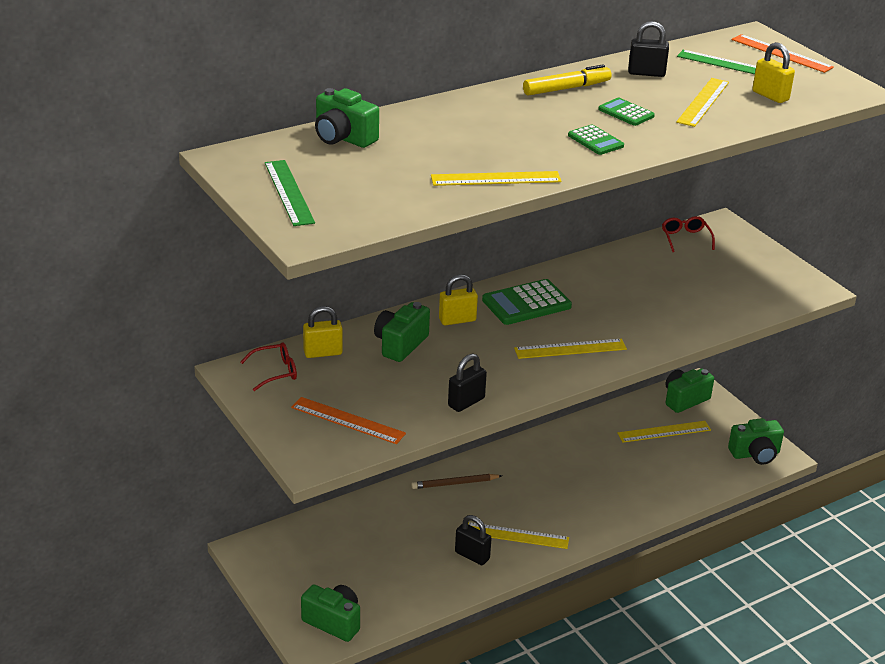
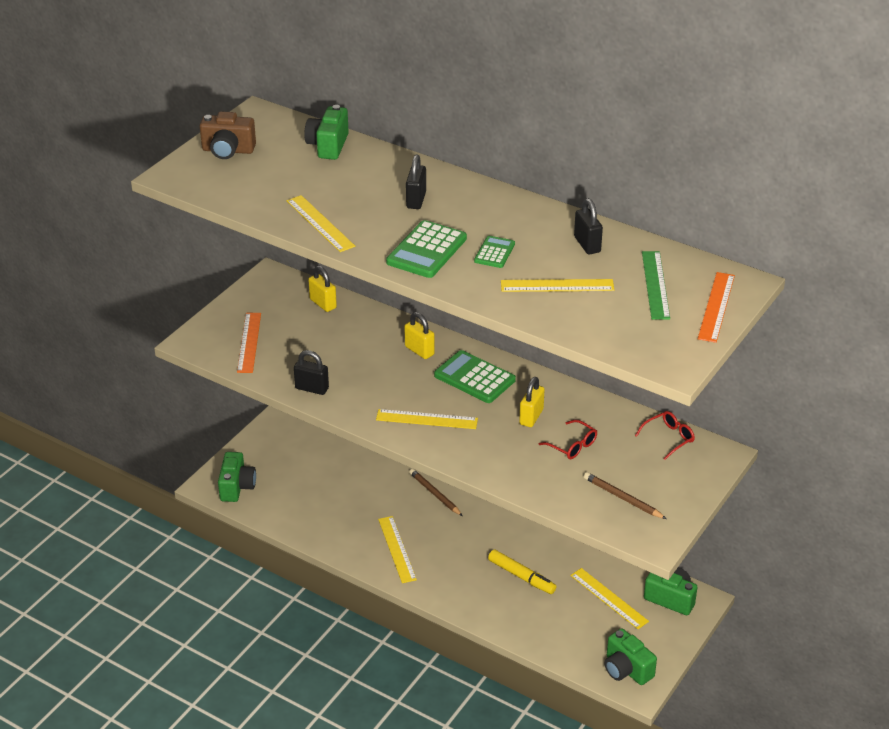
camera: 65 degrees right, 5 degrees up
(275, 372) = (283, 292): red glasses -> red glasses (572, 446)
(288, 192) = (228, 150): green ruler -> brown camera
(400, 344) = (362, 334): green camera -> none
(472, 556) = (355, 532): black padlock -> black padlock (416, 200)
(566, 88) = (512, 214): yellow marker -> yellow marker (521, 576)
(570, 349) = (426, 419): yellow ruler -> yellow ruler turned 45 degrees counterclockwise
(595, 141) = (426, 250): green calculator -> green calculator, size x1.75
(751, 285) = (622, 498): none -> brown pencil
(770, 96) = (608, 318): yellow padlock -> yellow padlock (531, 417)

